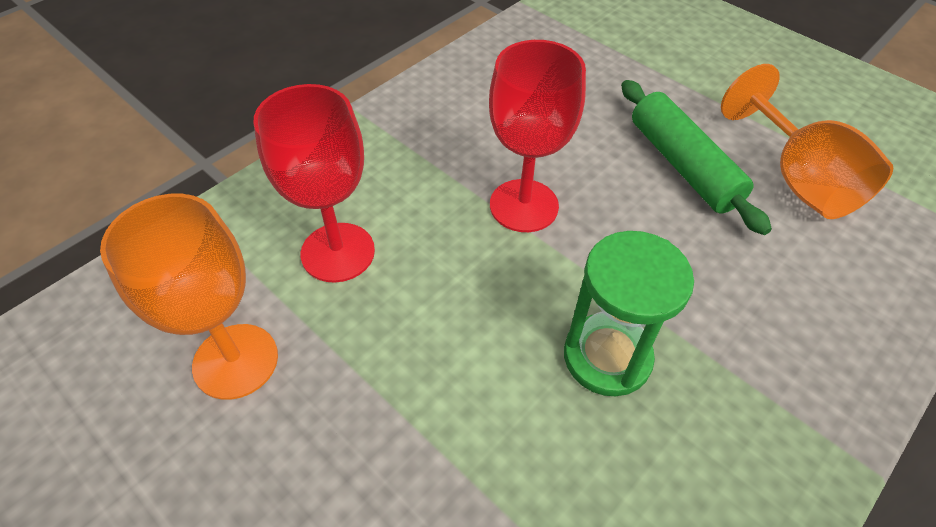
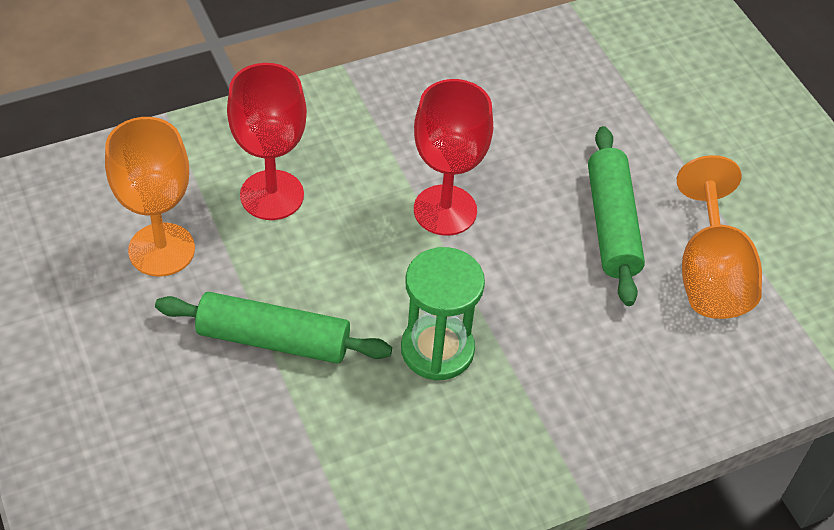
camera: 20 degrees right, 0 degrees up
(420, 420) = (273, 339): none -> green rolling pin

